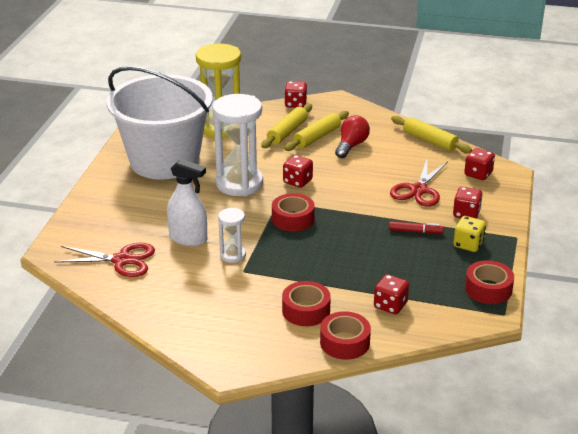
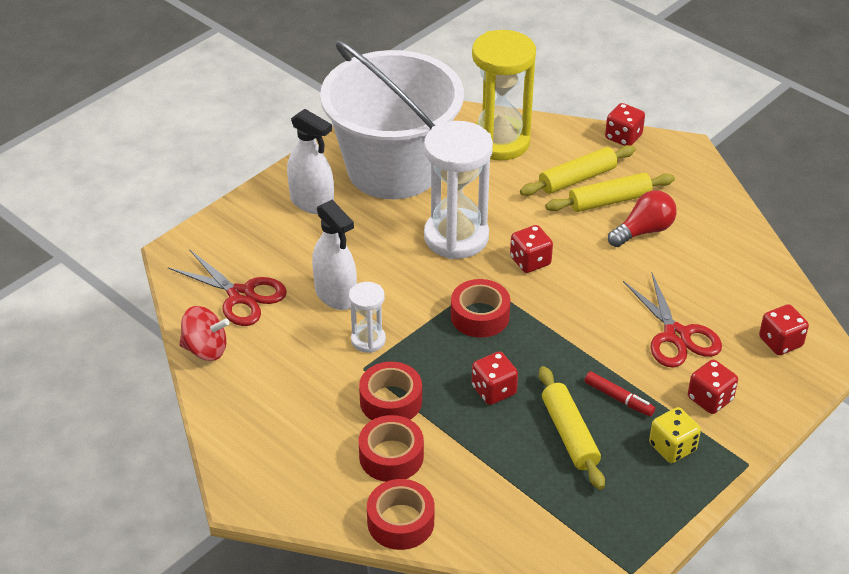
camera: 30 degrees right, 10 degrees up
(124, 298) = (205, 349): none -> red spinning top
(125, 195) = (312, 202): none -> white spray bottle
(390, 305) = (497, 494): red dice -> red dice (493, 390)
(418, 190) = (676, 336): red scissors -> red scissors turned 75 degrees counterclockwise
(430, 141) = (758, 262): yellow rolling pin -> yellow rolling pin (569, 434)
(488, 289) = (641, 526): red tape -> red tape (391, 401)

